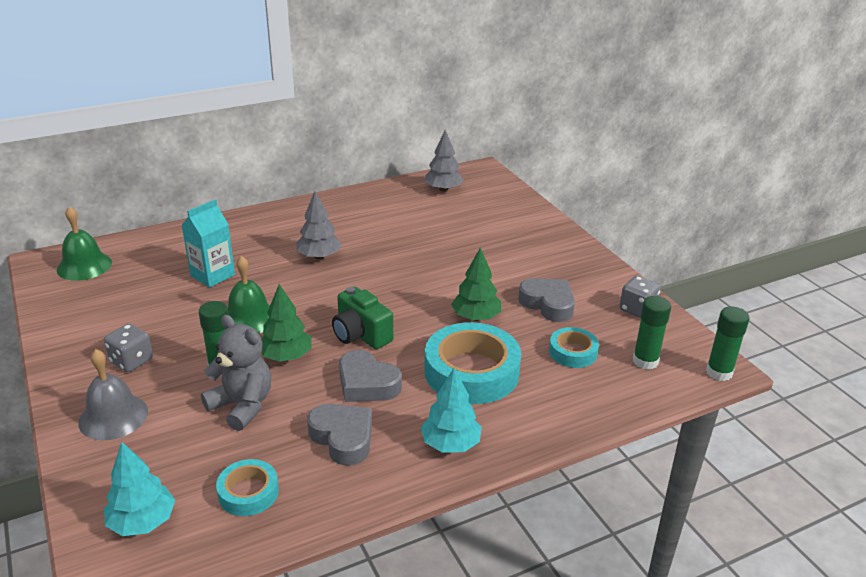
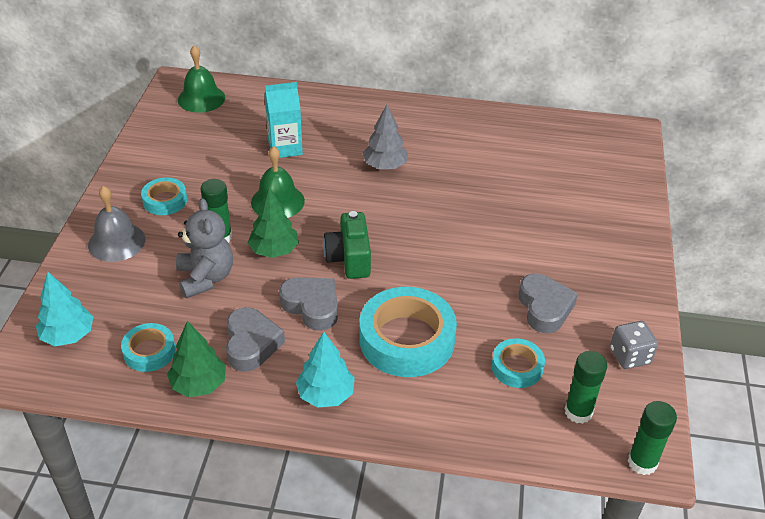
camera: 35 degrees right, 10 degrees up
(131, 361) = (165, 200): grey dice -> turquoise tape
(367, 384) = (312, 306): grey heart -> grey heart turned 150 degrees clockwise
(443, 189) = (567, 139): grey tree -> none
(476, 317) = (463, 289): green tree -> green tree (199, 384)

